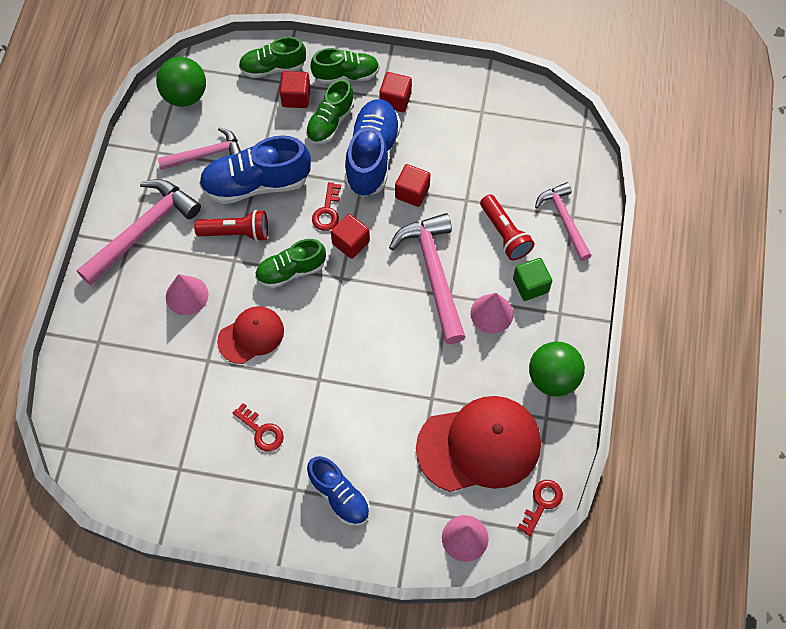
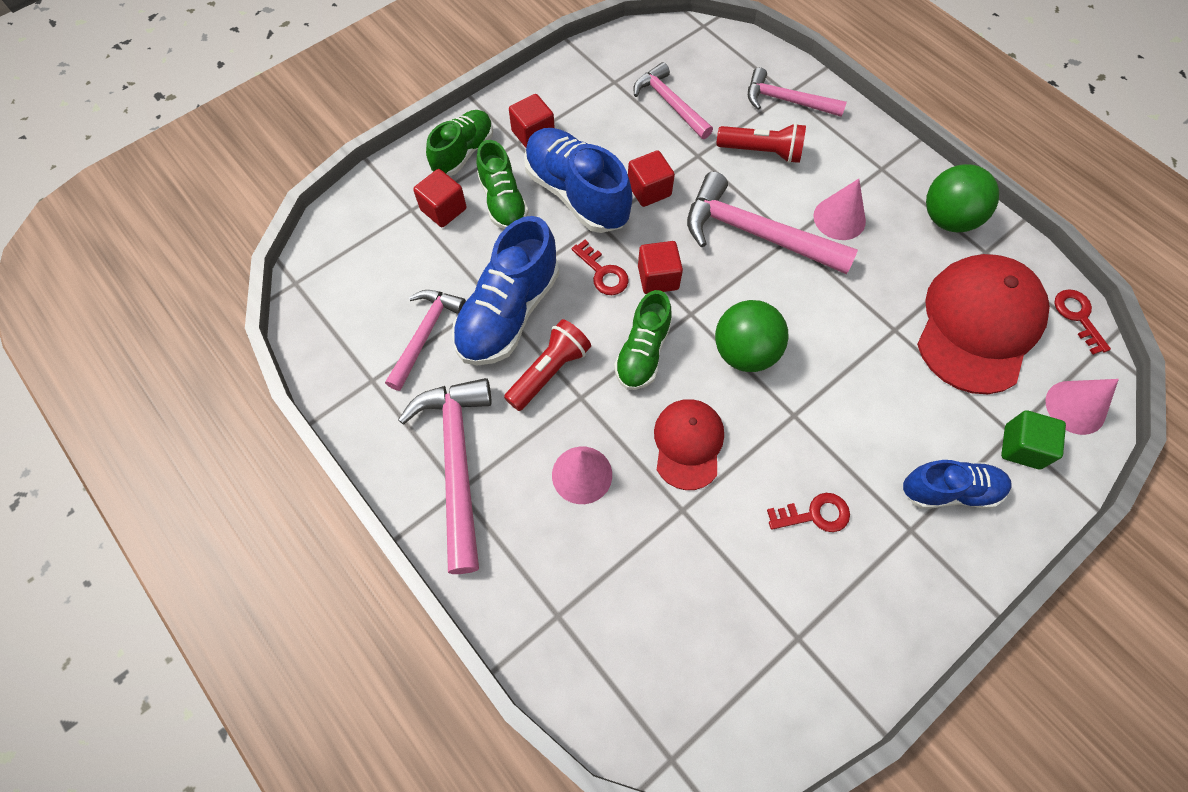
camera: 50 degrees left, 0 degrees up
(185, 96) = (332, 304): green ball -> green ball (744, 352)
(273, 68) = (387, 205): green shoe -> none
(494, 155) = (670, 104): none -> pink hammer
(530, 285) = (834, 169): green cube -> green cube (1022, 447)

